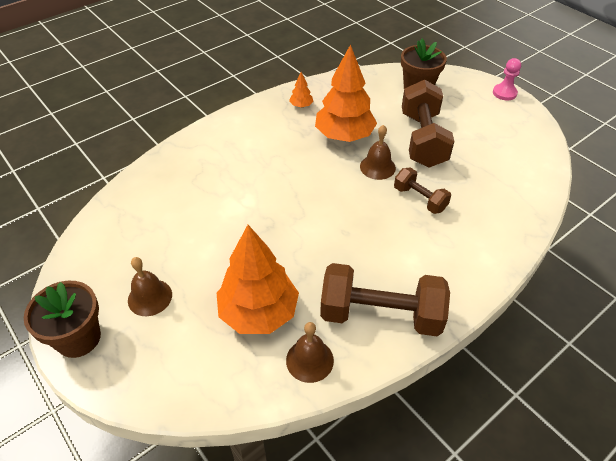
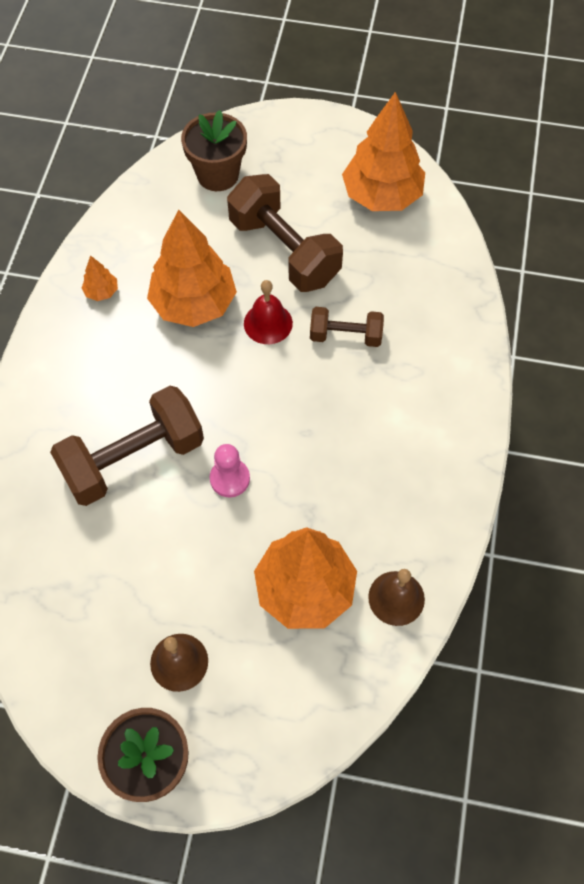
camera: 40 degrees left, 15 degrees up
(377, 167) = (268, 323): brown bell -> red bell
(380, 314) = (418, 500): brown dumbbell -> brown dumbbell (133, 459)
(504, 93) = (319, 121): pink pawn -> pink pawn (230, 478)
(512, 145) = (382, 196): none -> orange tree

